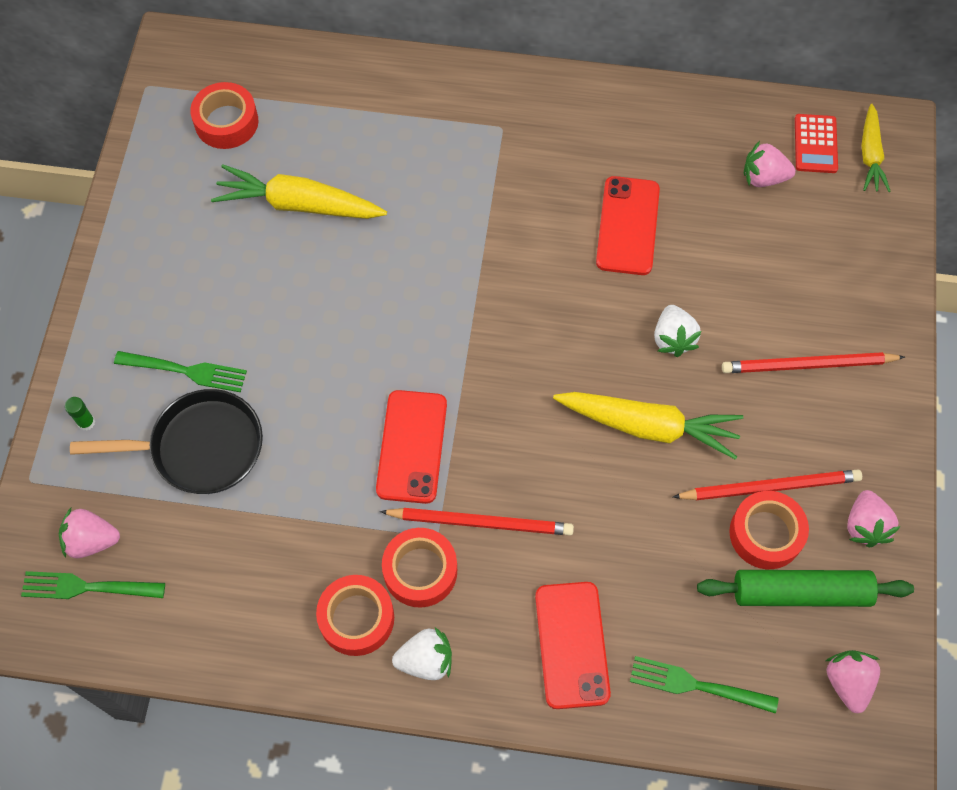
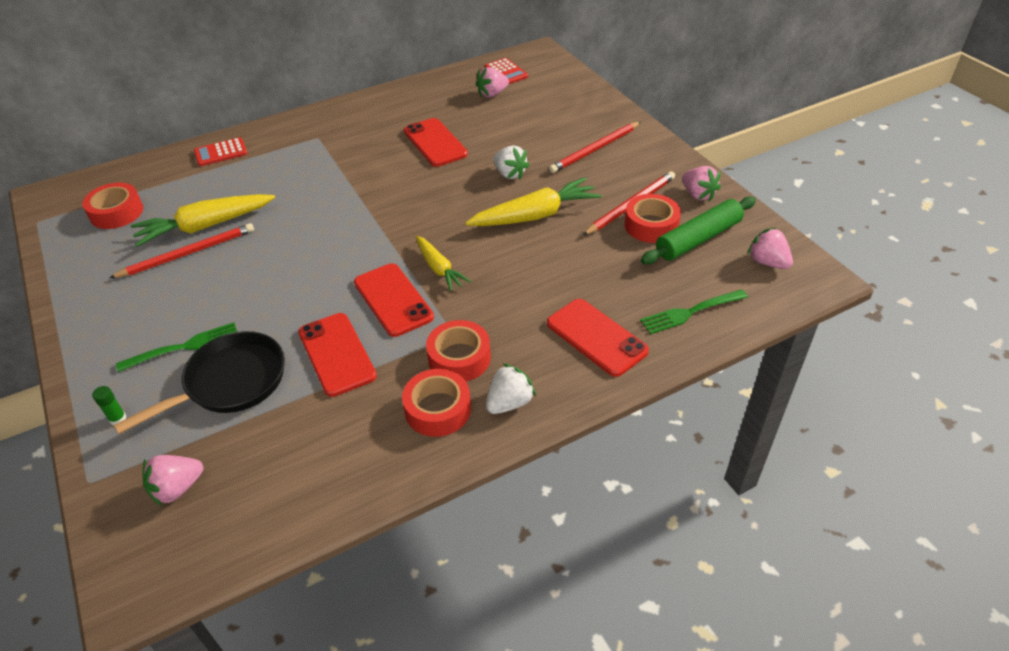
camera: 35 degrees left, 20 degrees down
(88, 587) = (197, 520): green fork -> none
(313, 481) = (337, 354): none -> red phone
(383, 86) = (221, 152): none -> red calculator
(481, 522) = (476, 311): red pencil -> red pencil (188, 253)
(870, 155) = (538, 64): yellow carrot -> yellow carrot (439, 269)

